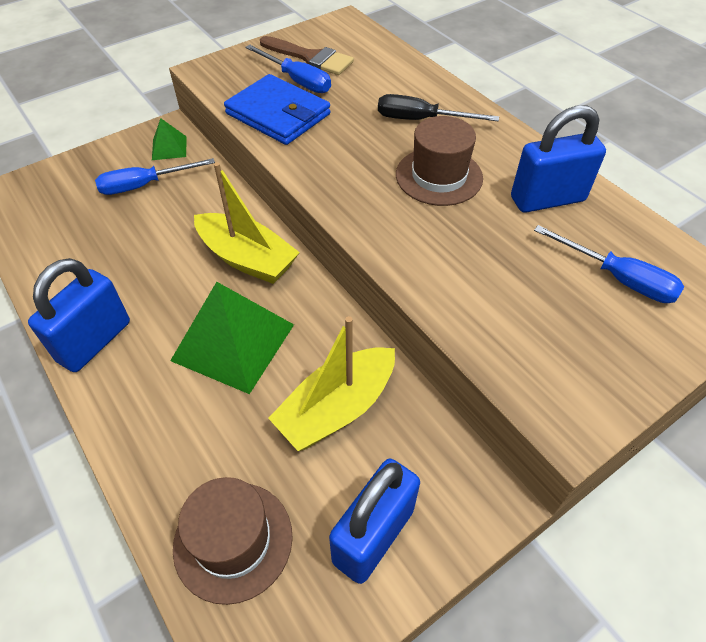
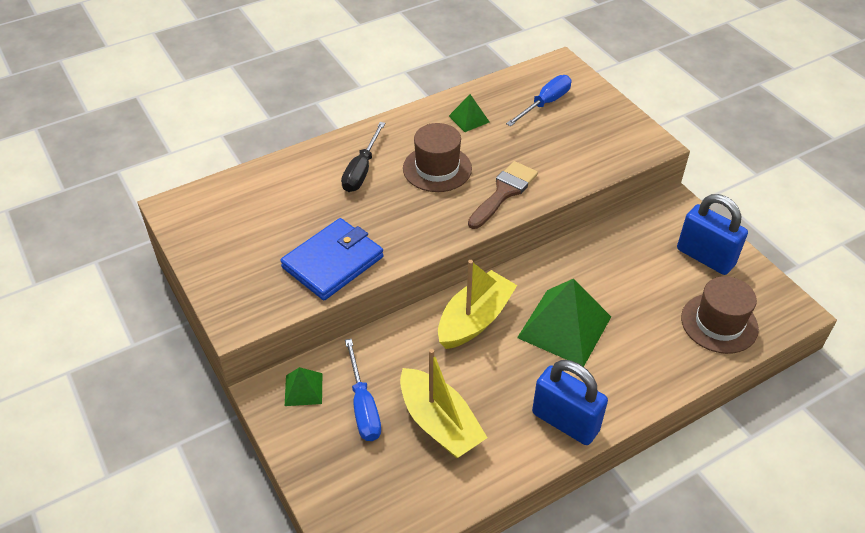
camera: 85 degrees left, 5 degrees down
(297, 81) = (279, 247): blue screwdriver -> none
(311, 58) = (239, 236): brown brush -> brown brush (504, 192)
(336, 408) = (620, 269): yellow boat -> yellow boat (439, 423)
(547, 199) = (469, 119): blue padlock -> green pyramid

